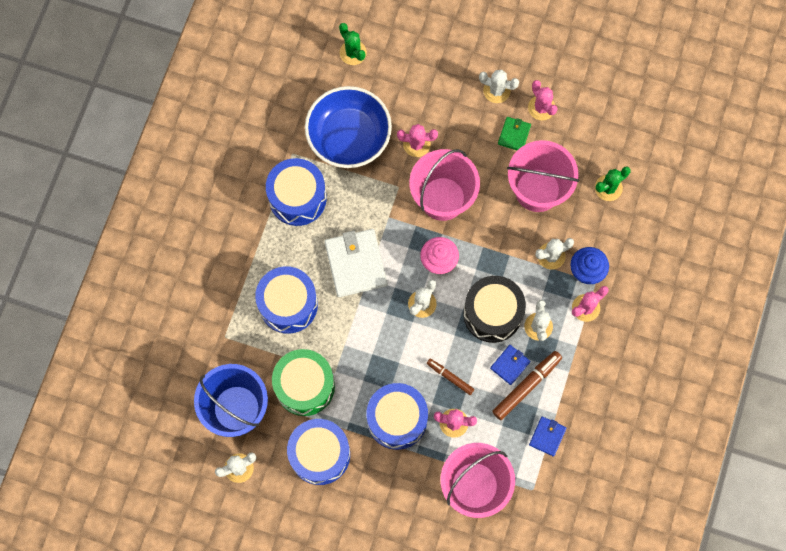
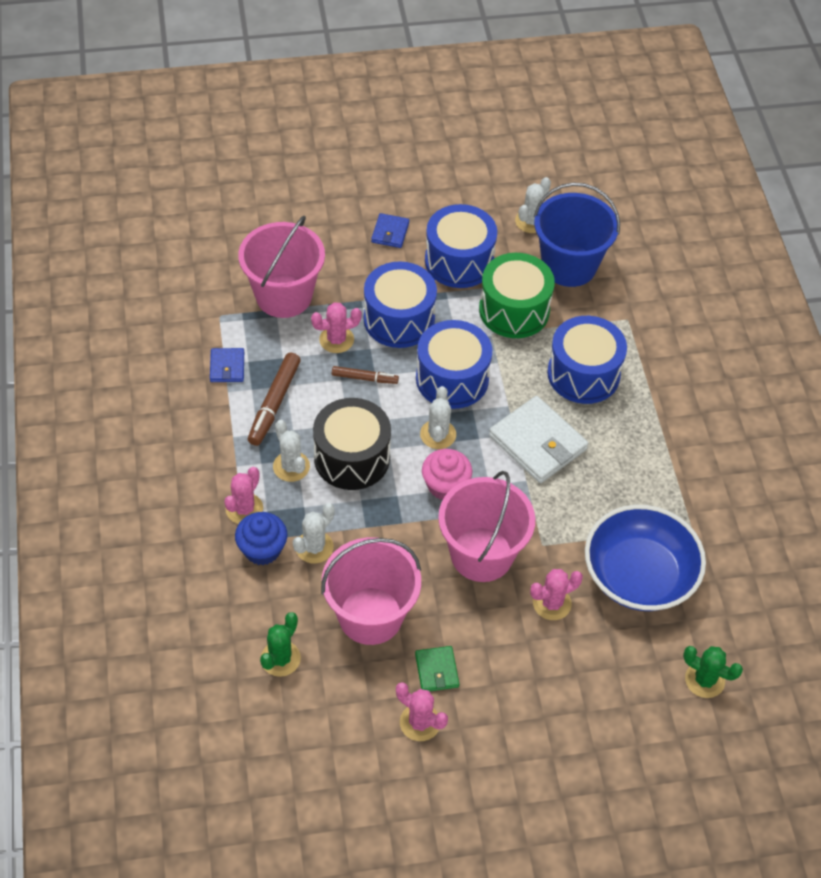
camera: 150 degrees right, 20 degrees down
(297, 198) = (650, 481): blue drum -> blue drum (452, 379)
(496, 90) = (491, 718): white cactus -> none
(510, 365) = (304, 416): blue wallet -> blue wallet (390, 232)

